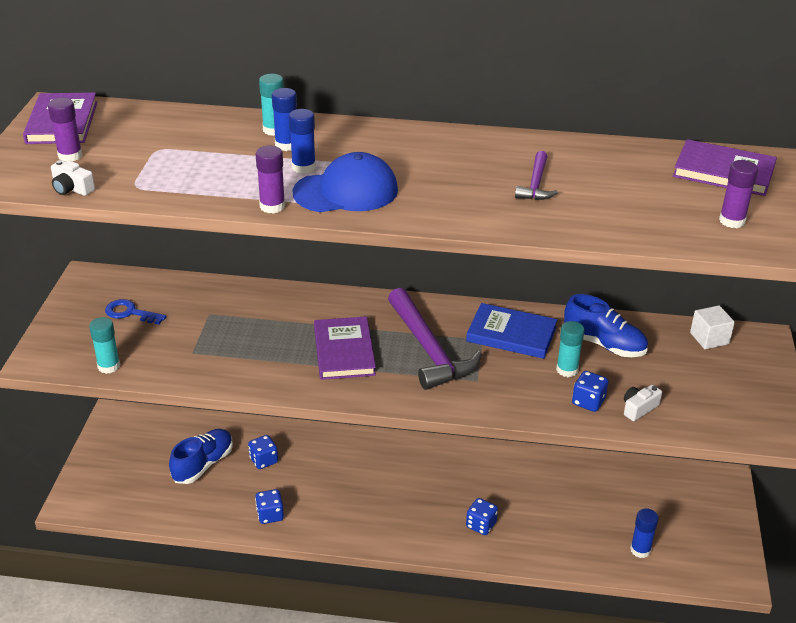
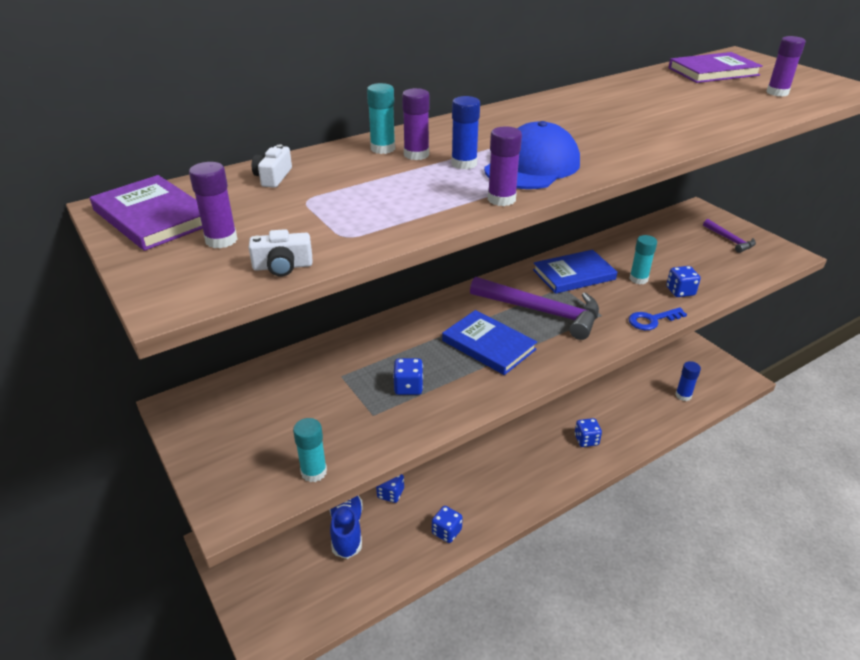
camera: 40 degrees left, 0 degrees up
(130, 313) = (267, 414): blue key -> blue key (652, 320)
(241, 348) = (408, 387): none -> blue dice
(286, 145) = (416, 155): blue glue stick -> purple glue stick
(344, 351) = (488, 345): purple book -> blue book
(536, 184) = (638, 114): purple hammer -> purple hammer (729, 240)
(604, 344) = (632, 253): blue shoe -> none
(639, 408) = (709, 280): white camera -> white camera (273, 177)
(709, 338) = (675, 222): white cube -> none

